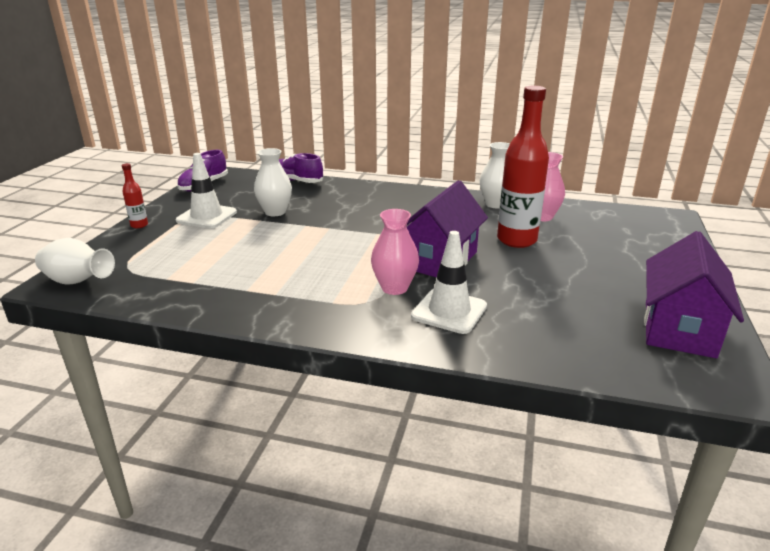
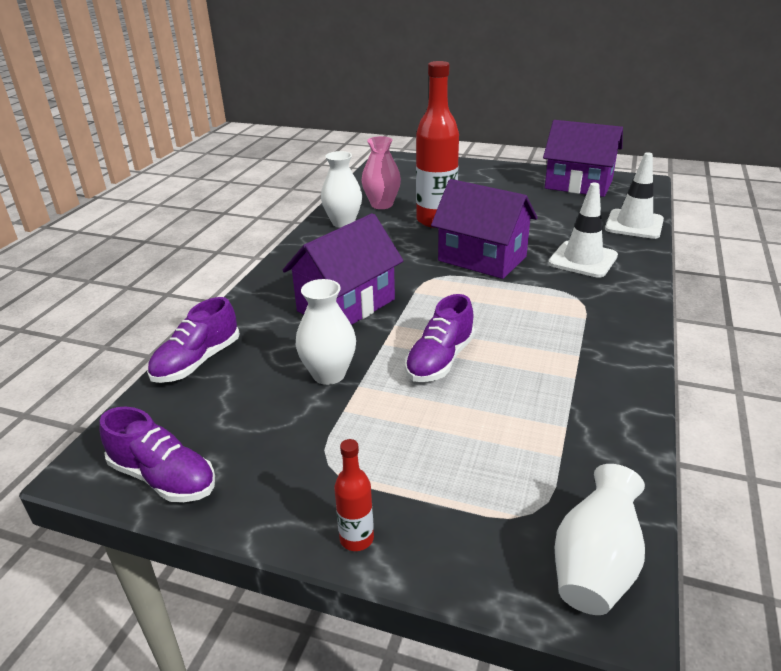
camera: 85 degrees left, 5 degrees up
(207, 216) = (331, 448): white traffic cone -> white traffic cone (634, 224)
(282, 243) = (440, 360): none -> purple shoe
(357, 212) = (346, 305): none -> purple house
(394, 288) = (546, 284): pink vase -> none

